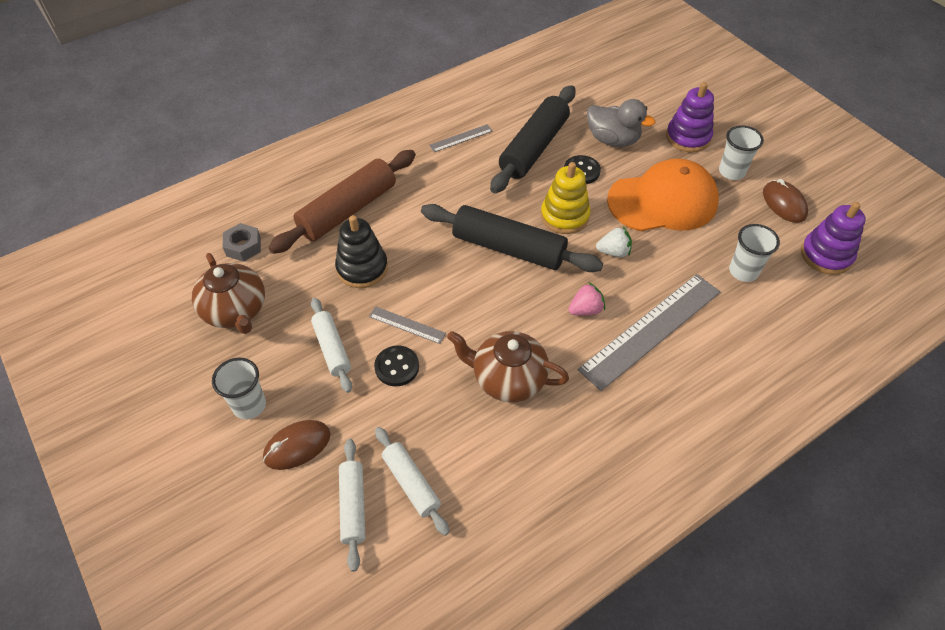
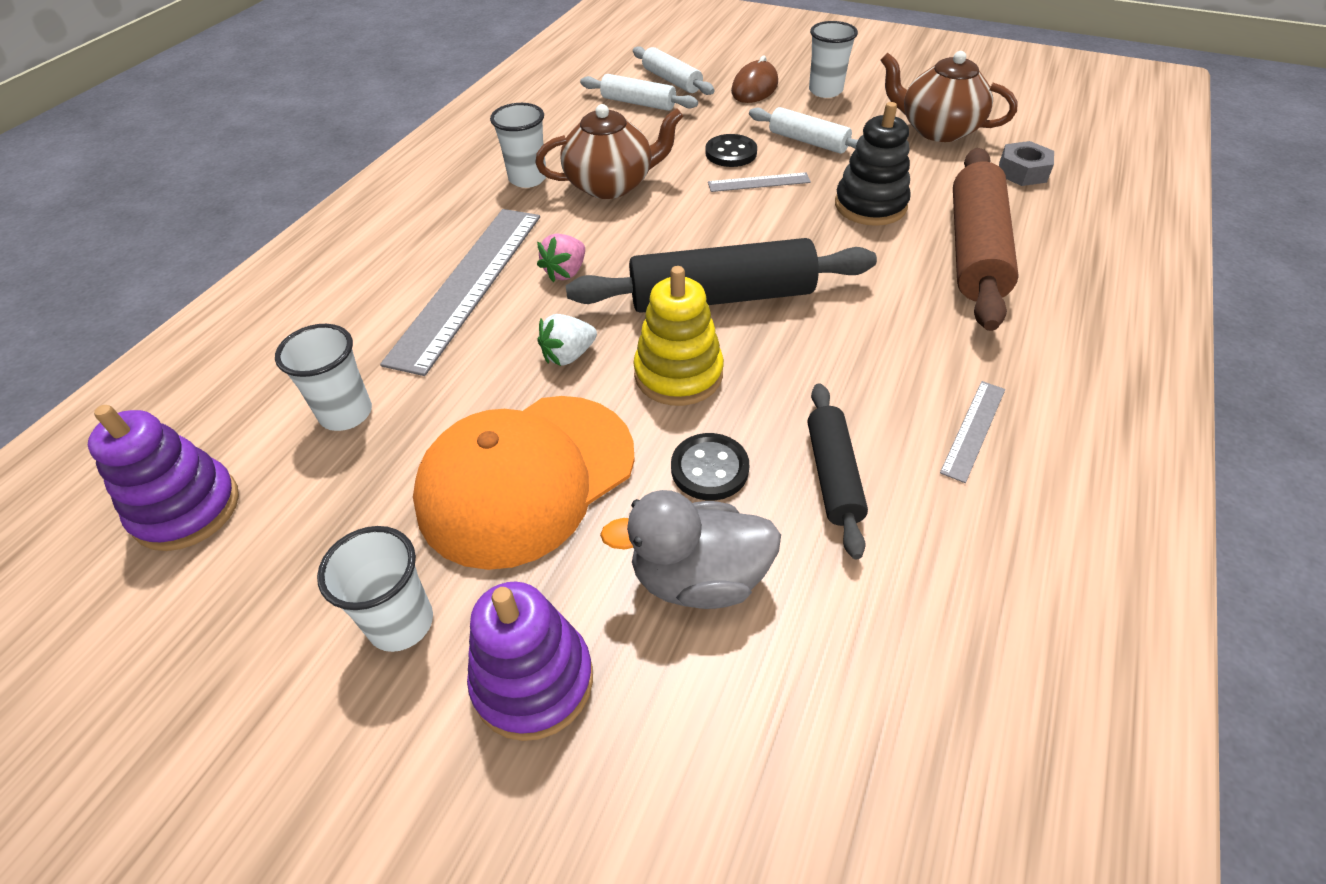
camera: 150 degrees right, 5 degrees down
(534, 148) = (833, 475): black rolling pin -> black rolling pin, size x0.56
(565, 421) = (528, 178): none -> white cup
(784, 203) = (271, 591): brown mouse -> none

